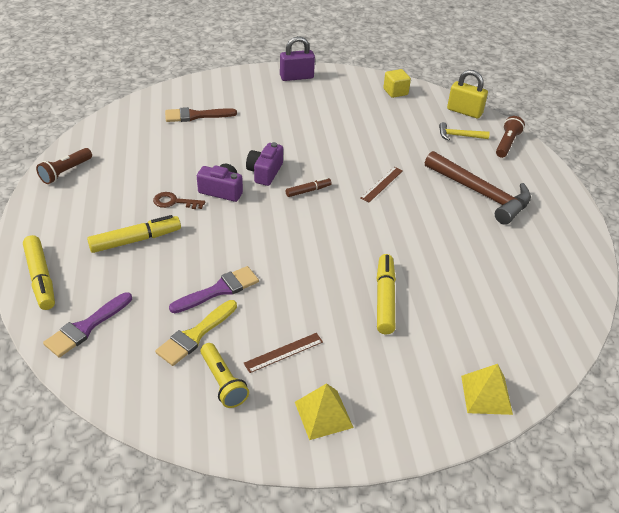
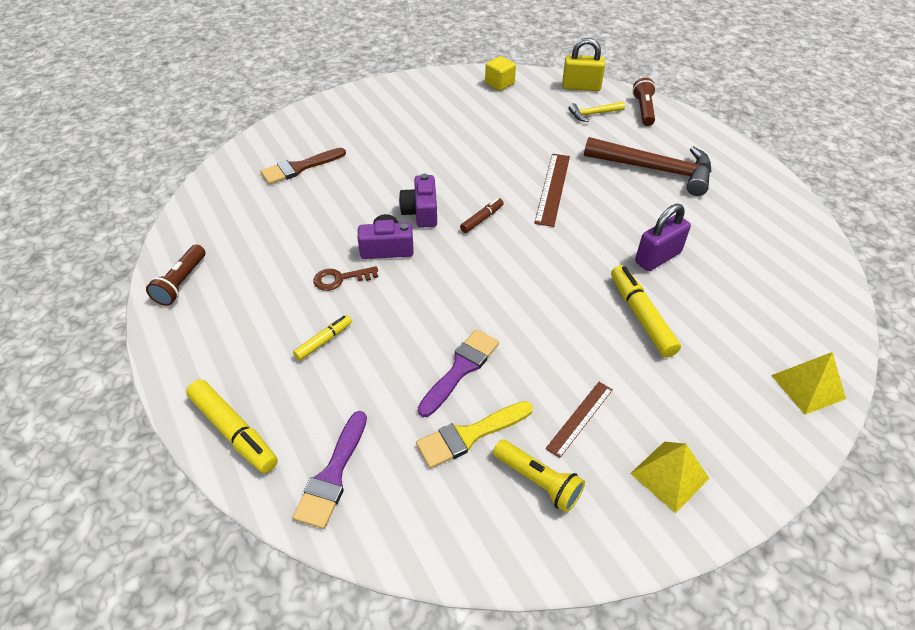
camera: 20 degrees left, 5 degrees up
(136, 240) = (324, 341): yellow marker -> yellow marker, size x0.58
(195, 335) = (469, 435): yellow brush -> yellow brush turned 45 degrees clockwise
(296, 77) = (385, 93): purple padlock -> purple padlock (657, 257)
(381, 184) = (552, 188): brown ruler -> brown ruler, size x1.54

